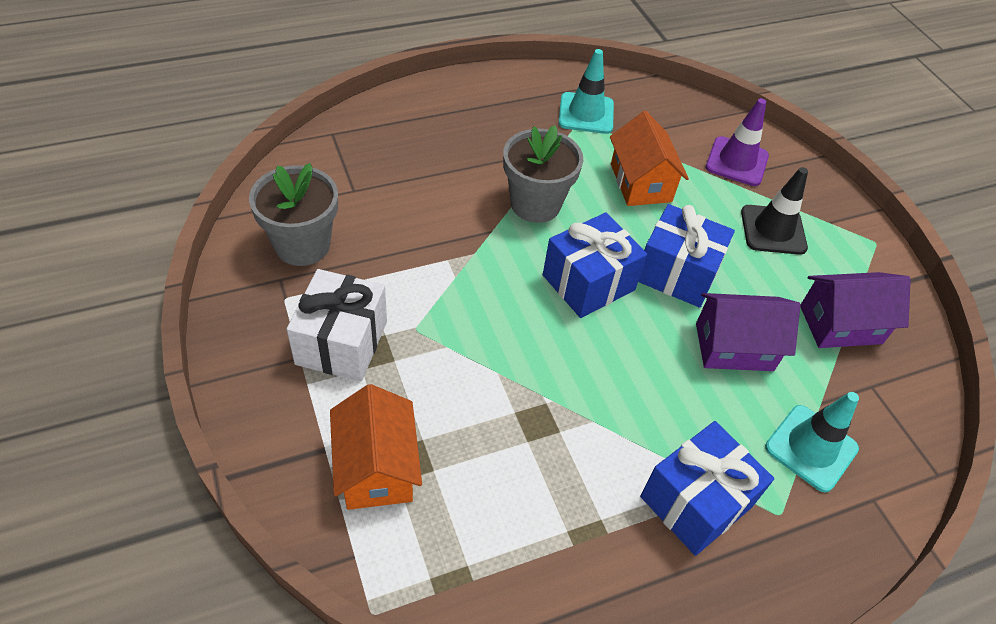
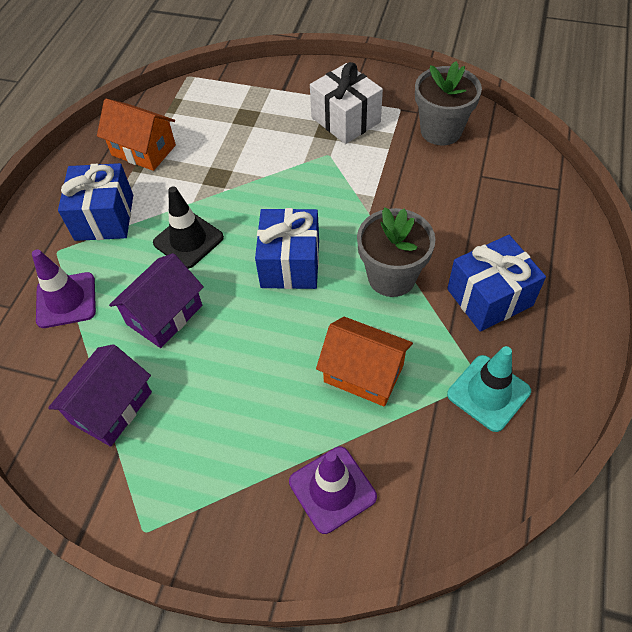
camera: 135 degrees right, 5 degrees up
(377, 468) = (254, 103): orange house -> orange house (143, 150)
(677, 273) = (252, 327): blue gift -> blue gift (489, 297)
(773, 230) = (231, 443): black traffic cone -> black traffic cone (188, 240)
(811, 448) = (66, 300): turquoise traffic cone -> purple traffic cone

